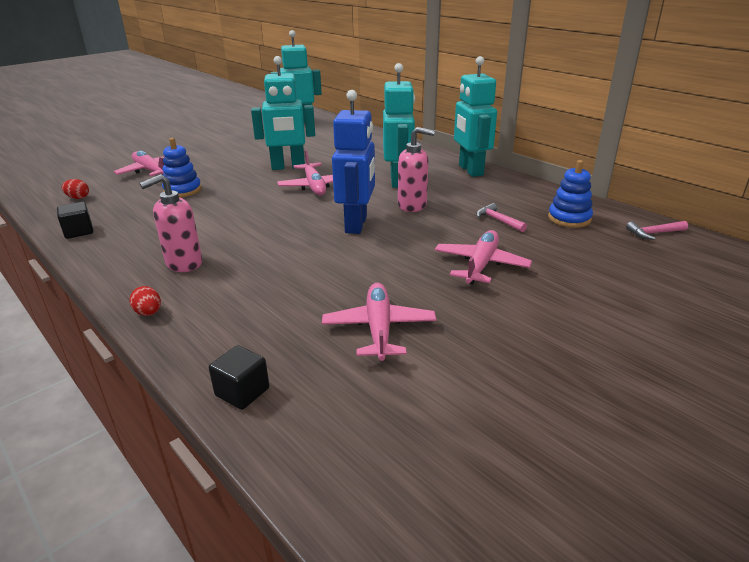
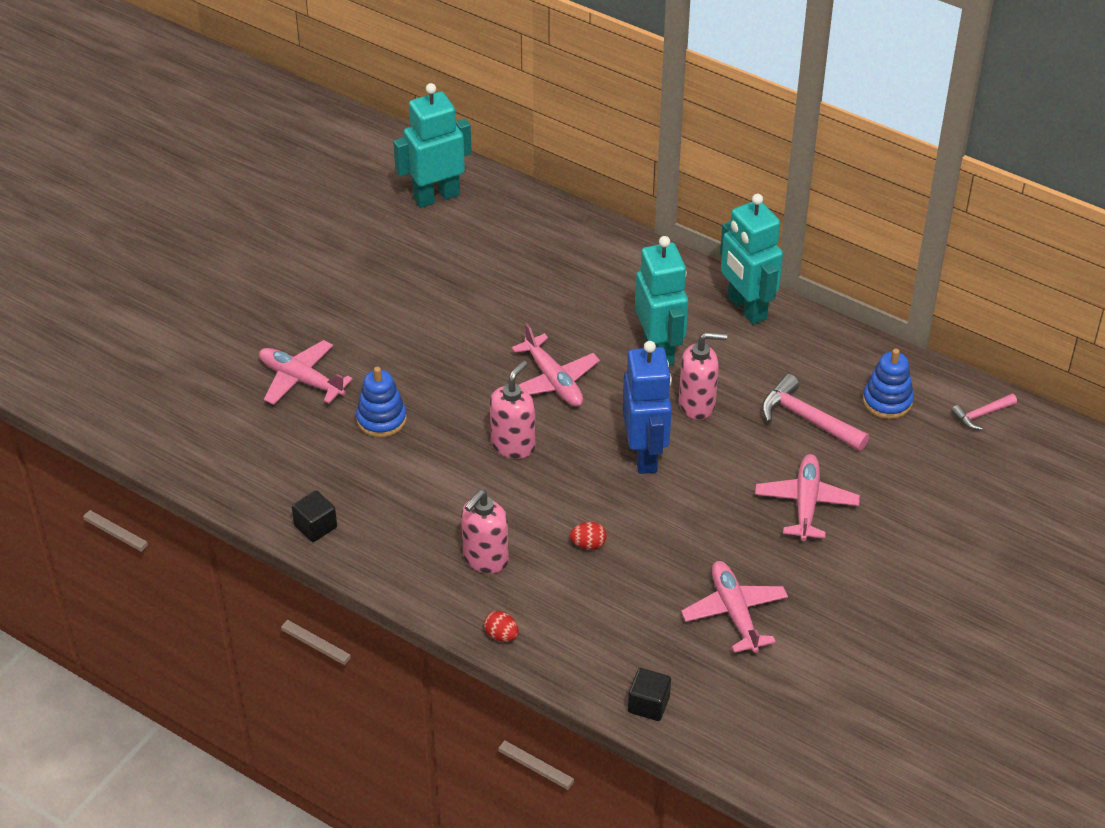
camera: 15 degrees left, 15 degrees up
(78, 198) = (251, 459): red egg -> red egg (588, 544)
(261, 210) = (513, 445): none -> pink soap dispenser
(288, 167) = (492, 338): turquoise robot -> none
(498, 220) = (807, 419): pink hammer -> pink hammer, size x1.71

